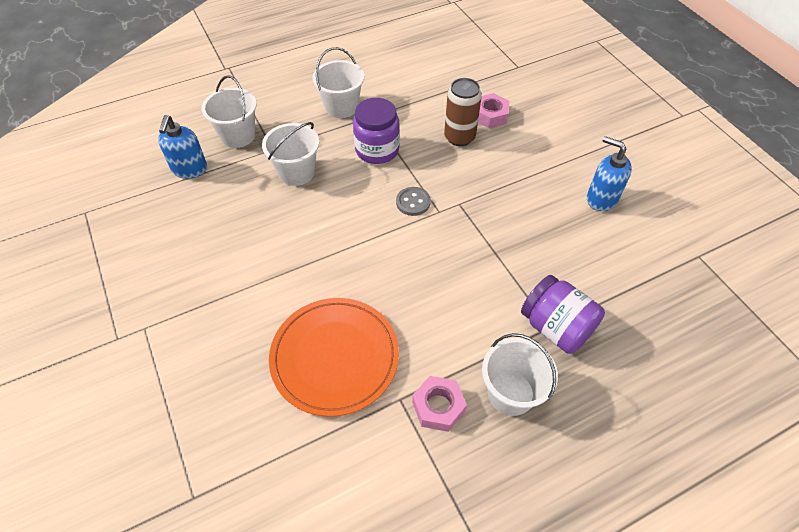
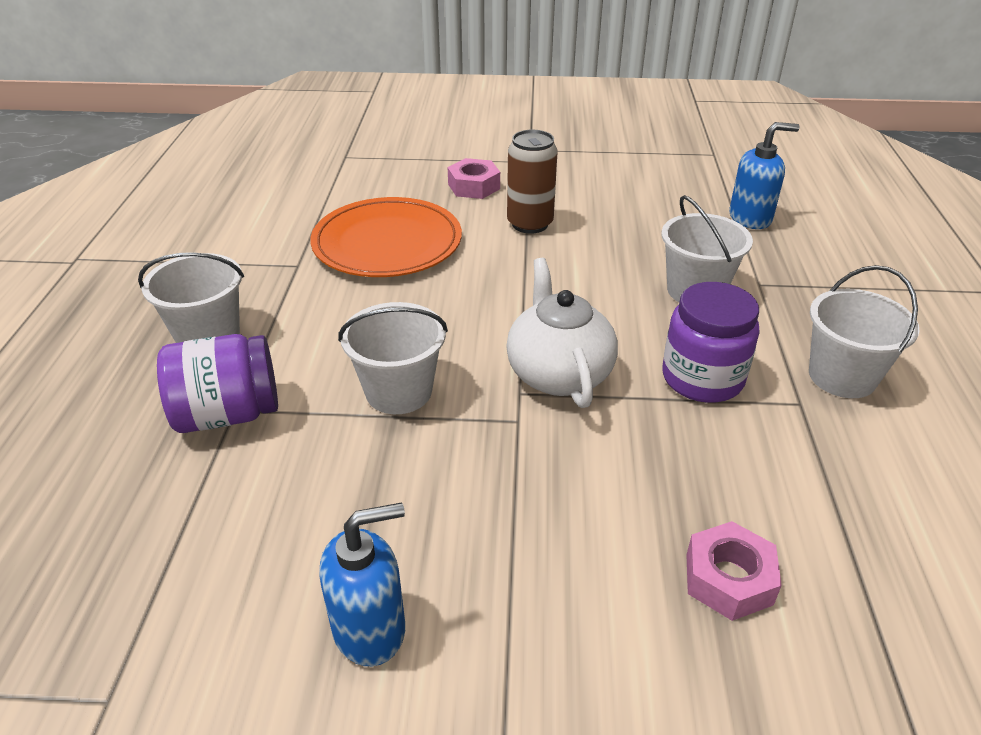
camera: 120 degrees right, 15 degrees down
(189, 169) = (750, 218): blue soap dispenser -> blue soap dispenser turned 135 degrees clockwise
(238, 135) = (805, 263): white bucket -> white bucket (398, 391)
(413, 202) = (558, 373): grey button -> white teapot
(438, 406) = (260, 284): pink nut -> pink nut (474, 186)
(459, 137) = (681, 494): brown can -> brown can (530, 224)

